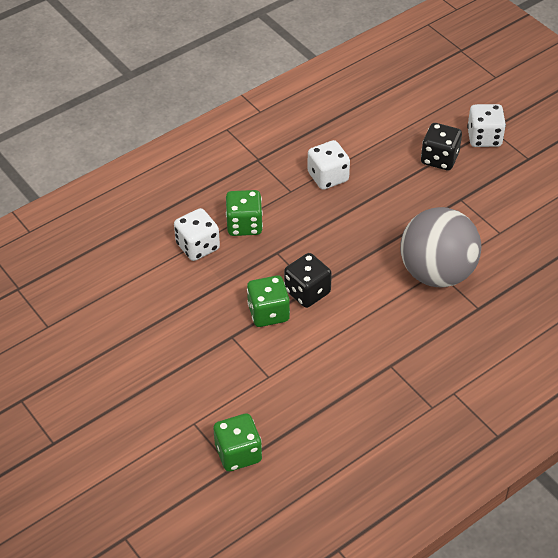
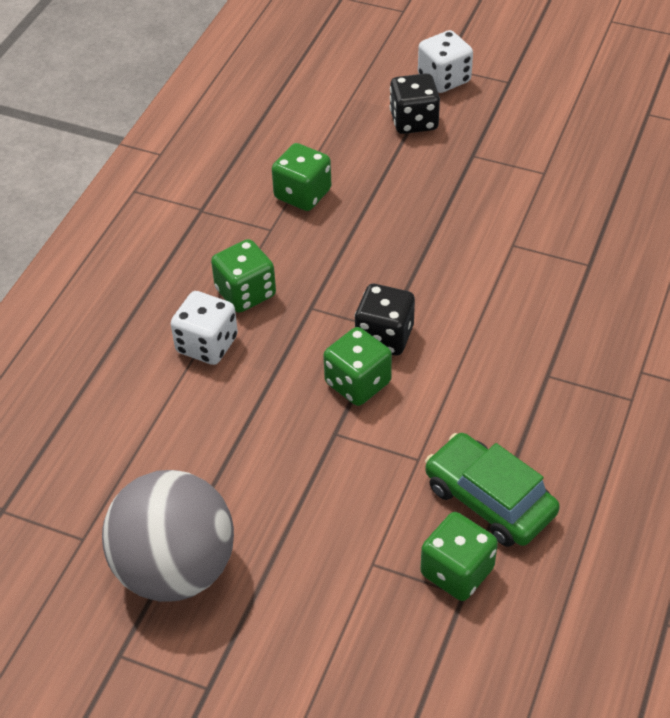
camera: 30 degrees left, 0 degrees up
(291, 422) = (489, 500): none -> green car
(328, 177) = (302, 194): white dice -> green dice
(437, 273) = (513, 247): grey ball -> grey ball (176, 569)

